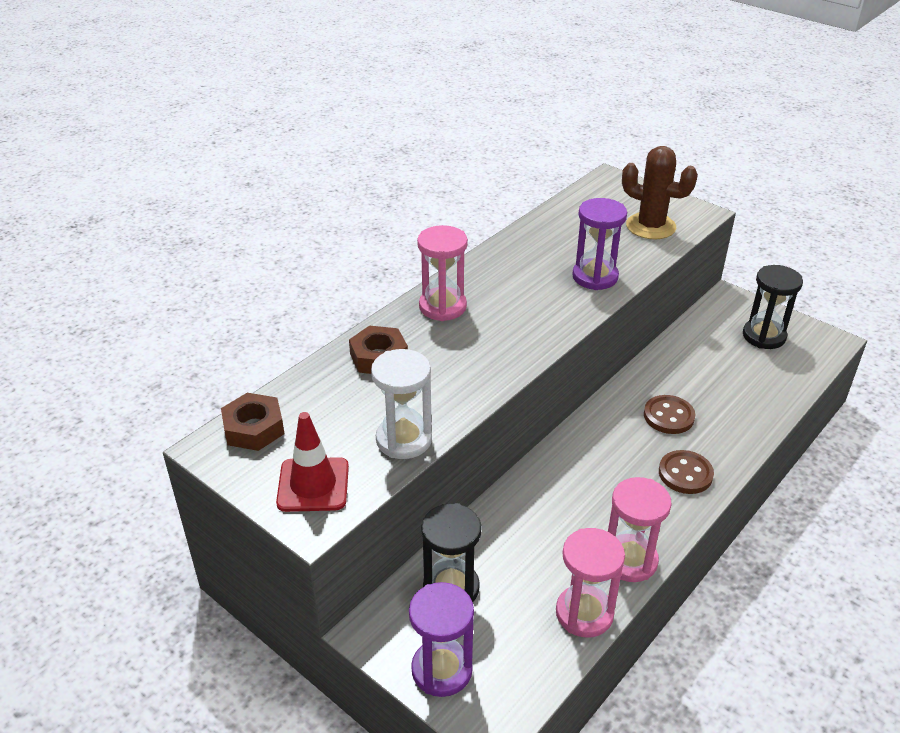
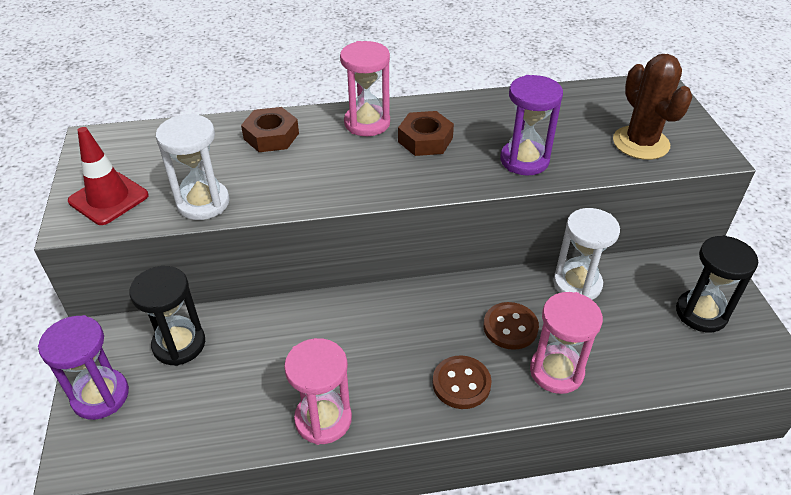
camera: 40 degrees right, 5 degrees up
(254, 428) = (131, 141): brown nut -> brown nut (425, 140)
(584, 613) = (237, 432): pink hourglass -> pink hourglass (556, 371)
(673, 360) = (577, 284): none -> white hourglass

